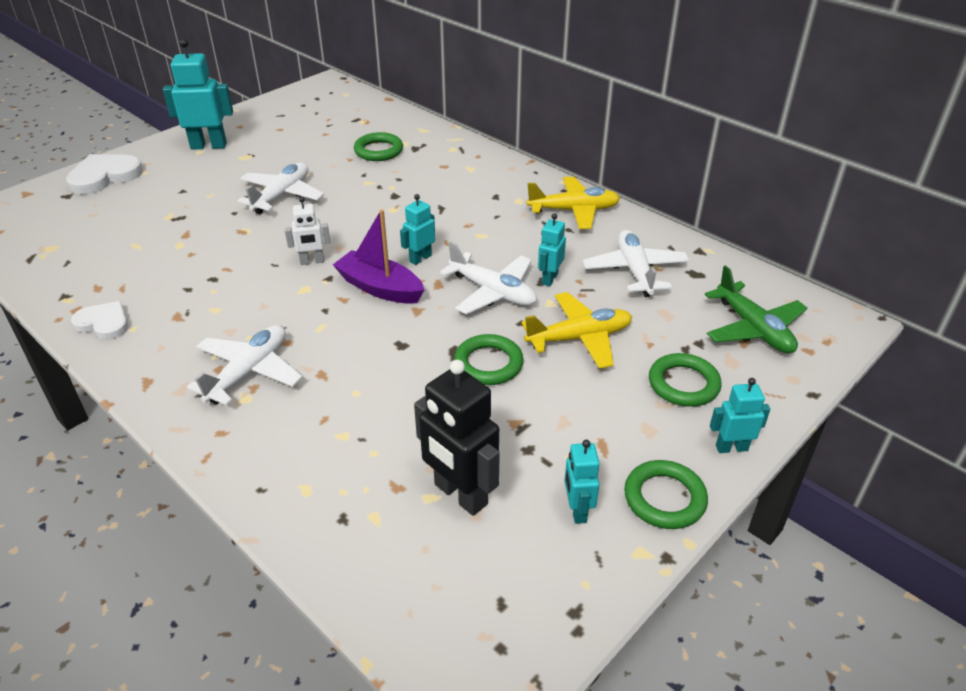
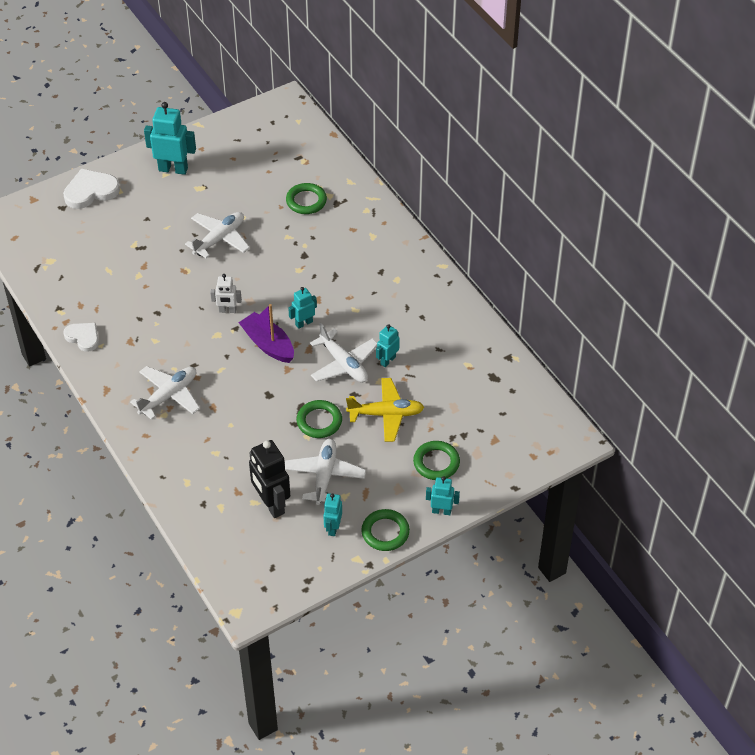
camera: 15 degrees right, 10 degrees up
(574, 210) = (434, 298): yellow plane -> none
(635, 271) = (451, 366): white plane -> white plane (324, 476)
(753, 328) = (507, 431): green plane -> none

